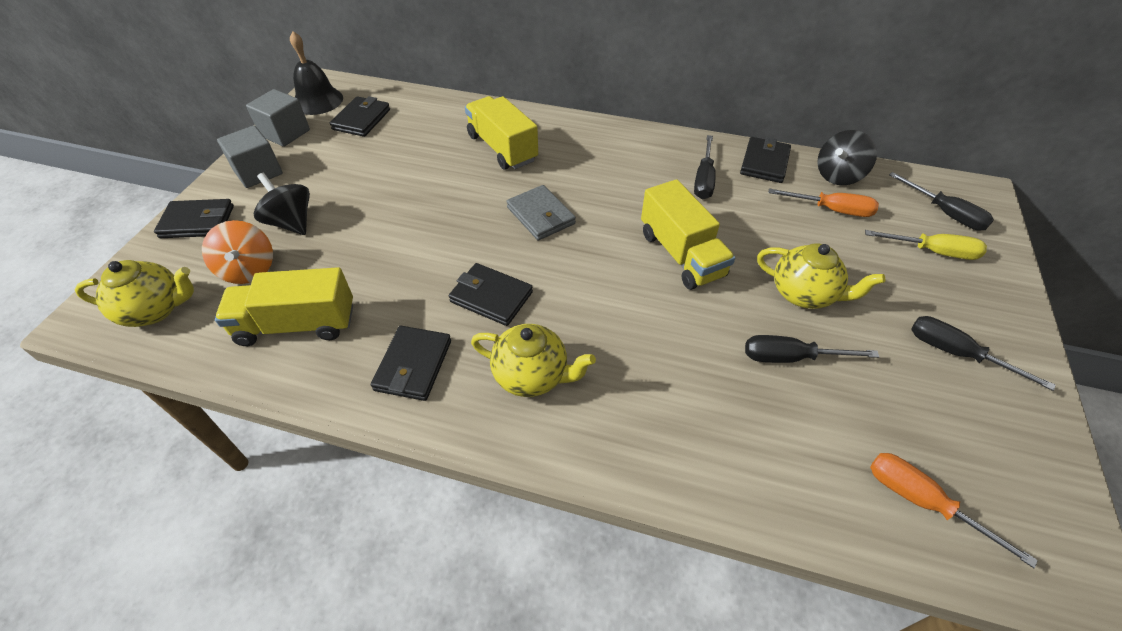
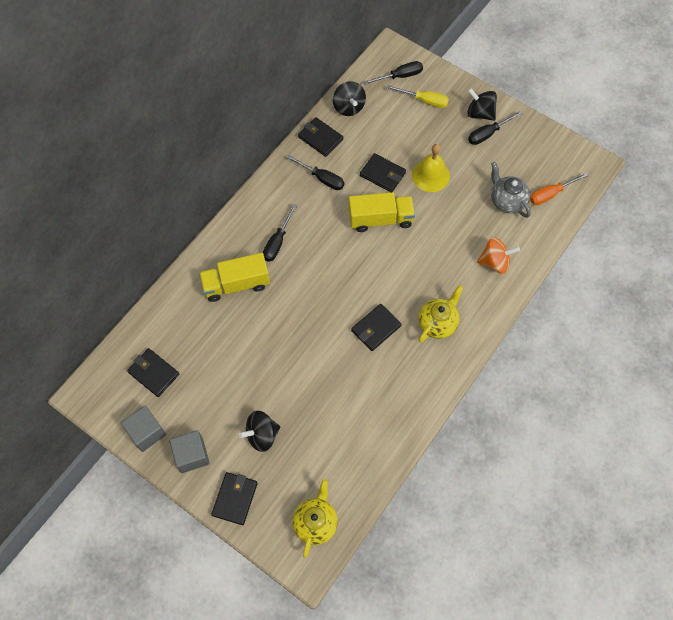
camera: 70 degrees left, 15 degrees up
(249, 270) = (299, 464): orange spinning top -> orange spinning top (494, 262)
(297, 324) = (359, 438): yellow truck -> none
(317, 100) = (108, 403): black bell -> none
(413, 365) = (411, 379): black wallet -> black wallet (382, 174)
(540, 215) = (317, 281): grey wallet -> none
(790, 357) = (466, 203): black screwdriver -> black screwdriver (277, 242)
(804, 294) = (430, 175): yellow teapot -> yellow bell
(831, 210) = (375, 127): orange screwdriver -> none
(842, 421) = (506, 201): none -> grey teapot
(932, 252) = (424, 101): yellow screwdriver -> yellow screwdriver turned 75 degrees clockwise
(985, 330) = (480, 113): none -> black spinning top

